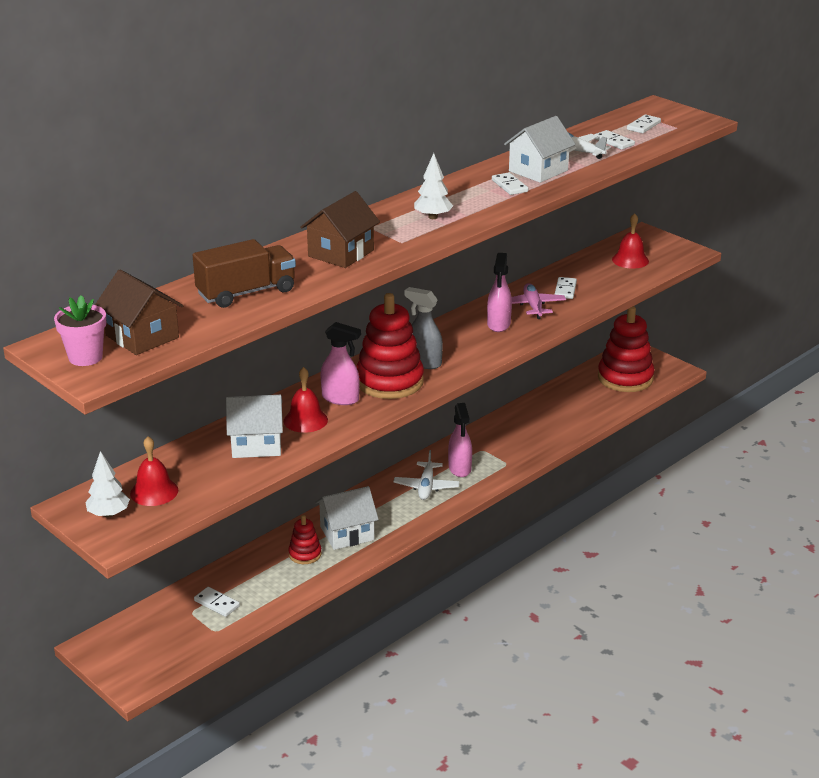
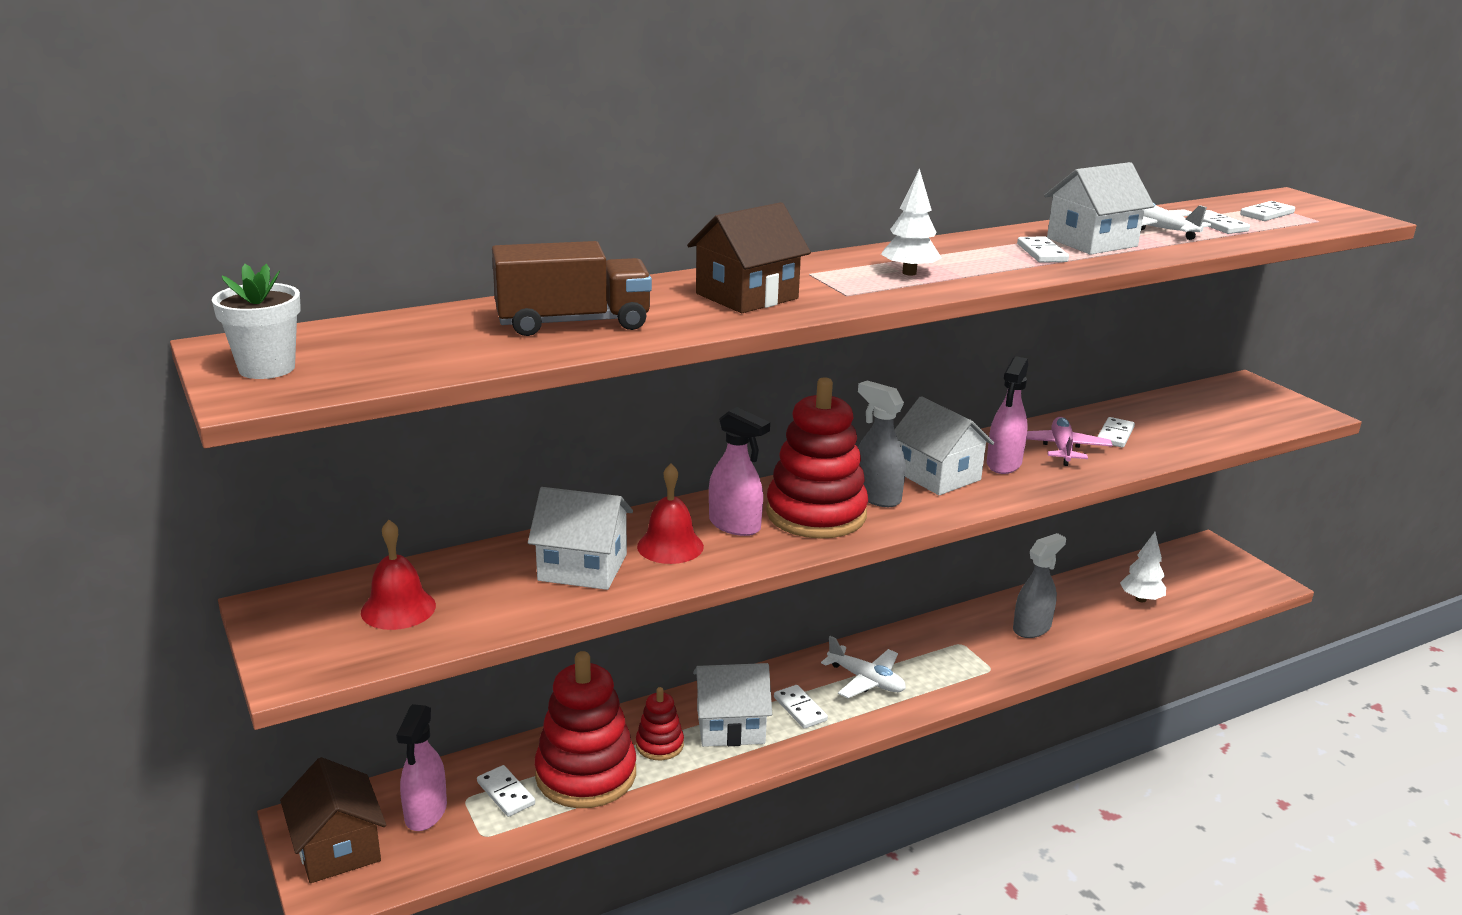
camera: 15 degrees right, 5 degrees down
(85, 357) = (267, 368): pink flower pot -> white flower pot
(108, 514) = (313, 629): white tree -> white tree (1140, 599)
(142, 336) = (374, 354): brown house -> brown house (338, 848)
(389, 514) = (800, 709): none -> white domino
(426, 487) = (866, 680): white plane -> white plane turned 75 degrees counterclockwise
(458, 340) = (937, 476): none -> white house
(459, 468) = (921, 663): pink spray bottle -> pink spray bottle (425, 813)
(526, 431) = (1032, 628): none -> grey spray bottle
(625, 378) = (1191, 581): red stacking toy -> red stacking toy (586, 774)
(630, 260) = (1220, 412): red bell -> none

